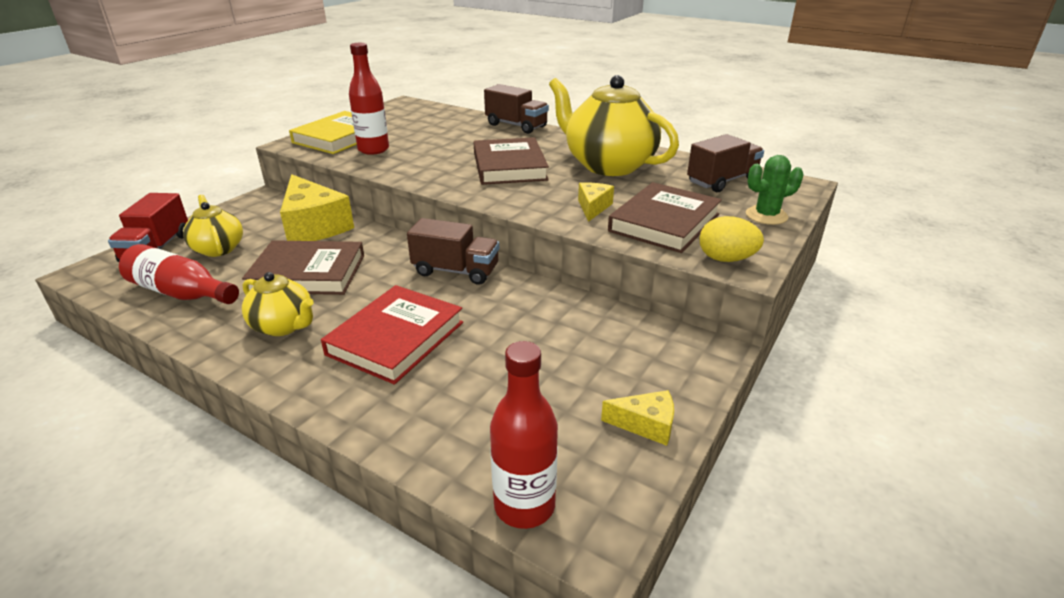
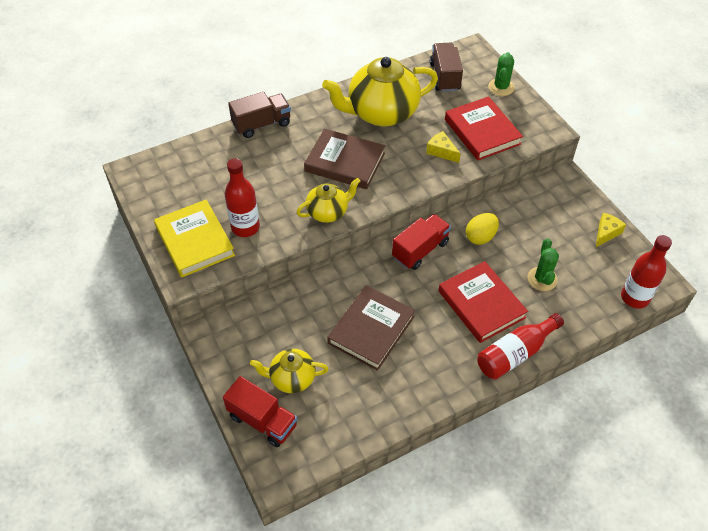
camera: 60 degrees left, 20 degrees up
(181, 293) = (352, 410): red bottle -> red bottle (515, 353)
(284, 326) = (435, 357): yellow teapot -> yellow teapot (328, 212)
(314, 226) = (294, 310): yellow cheese -> none
(456, 271) = (420, 250): brown truck -> red truck
(483, 380) = (542, 279): none -> green cactus
(664, 223) = (482, 132): brown book -> red book
(726, 259) = (537, 131): yellow egg -> yellow egg (480, 237)

